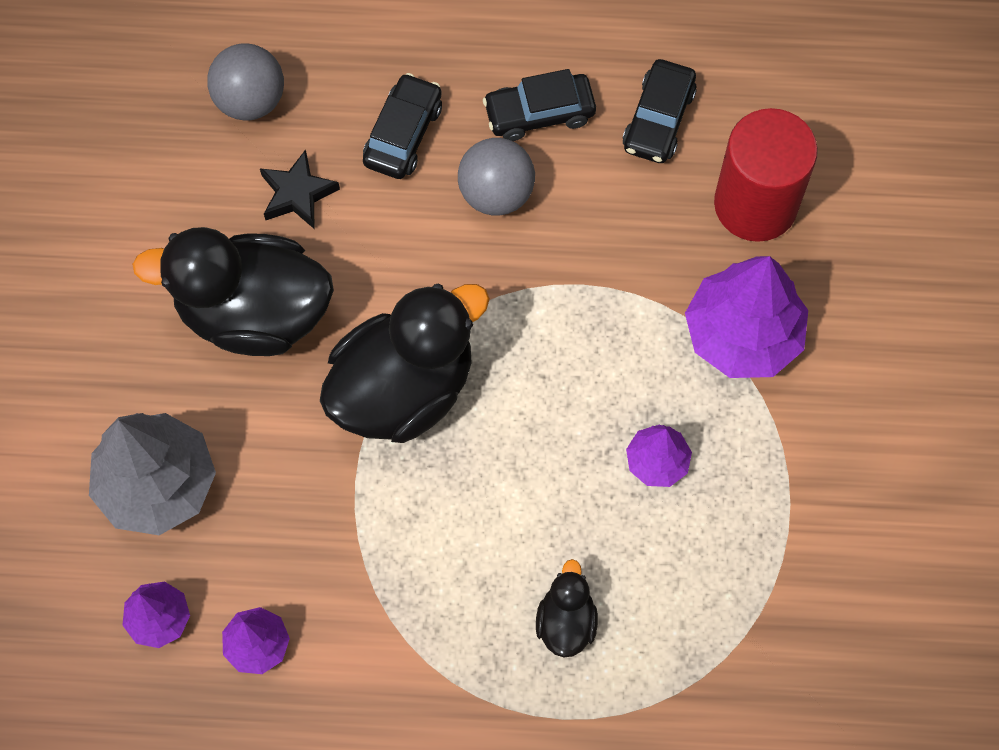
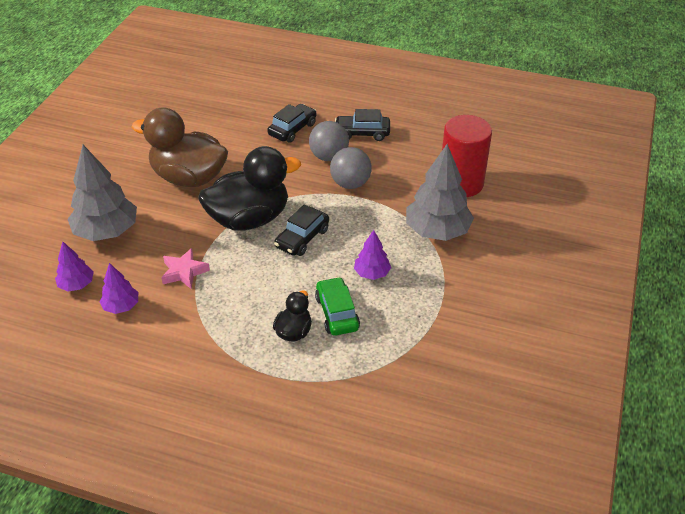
camera: 15 degrees right, 25 degrees down
(250, 100) = (226, 106): grey ball -> grey ball (350, 184)
(253, 313) = (189, 178): black duck -> brown duck
(297, 194) = (232, 141): black star -> none
(334, 541) = (184, 272): none -> pink star
(624, 564) = (337, 313): none -> green car
(658, 119) = (421, 145): black car -> black car (302, 238)
(743, 335) = (437, 231): purple tree -> grey tree

